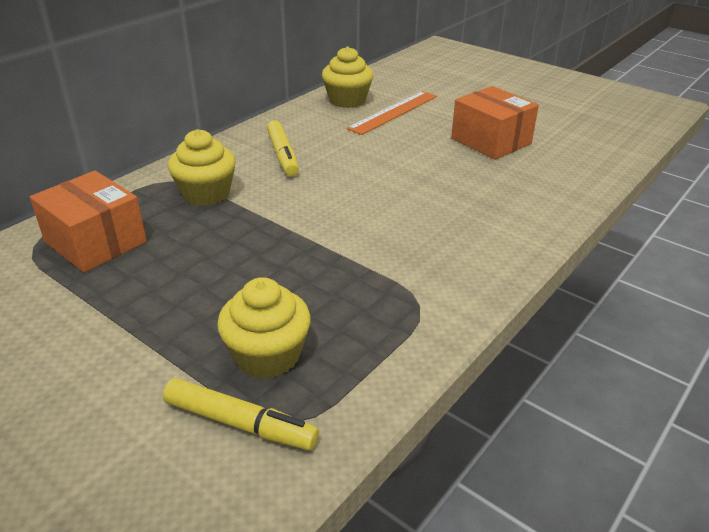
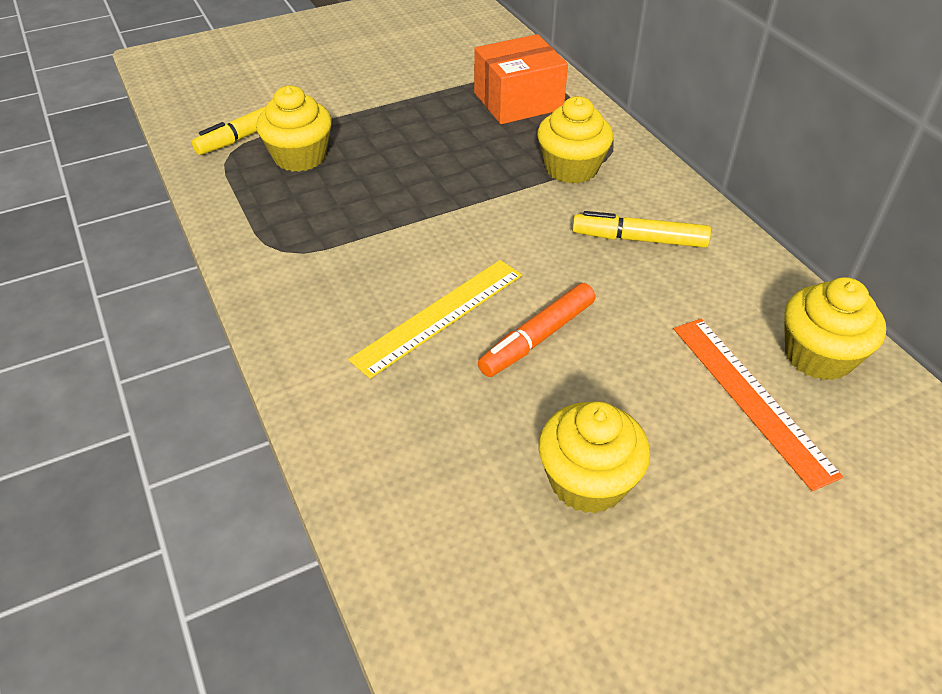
camera: 115 degrees right, 10 degrees up
(407, 171) = (538, 338): none -> orange marker
(422, 208) = (439, 316): none -> yellow ruler
(491, 141) = (587, 481): orange box -> yellow cupcake

